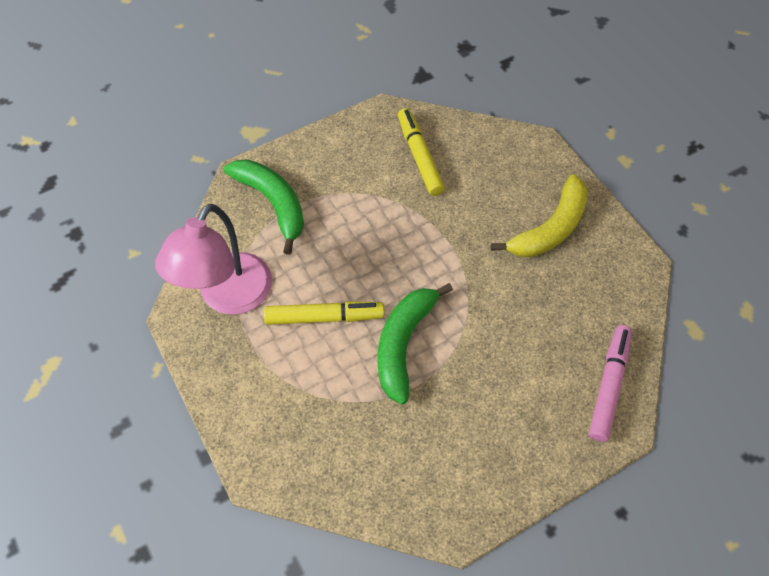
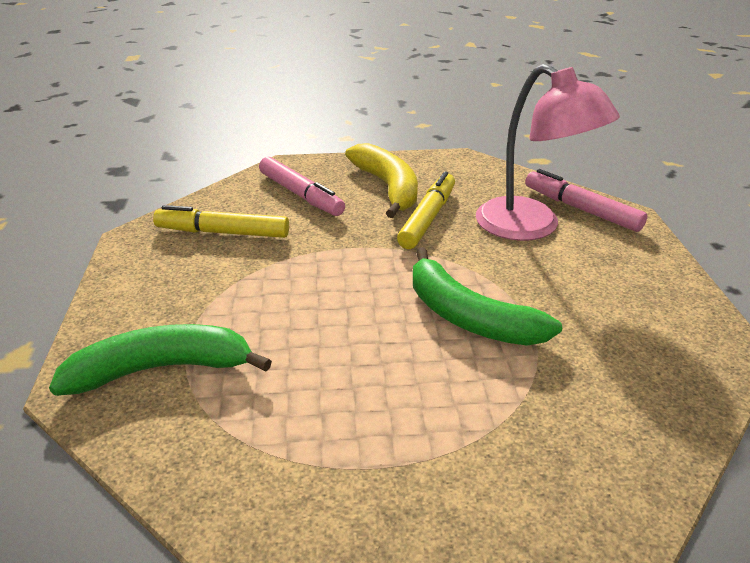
camera: 65 degrees left, 25 degrees down
(228, 297) = (281, 469): pink lamp -> pink lamp (531, 227)
(324, 317) = (388, 372): yellow marker -> yellow marker (427, 218)
(500, 176) = (301, 195): none -> pink marker

